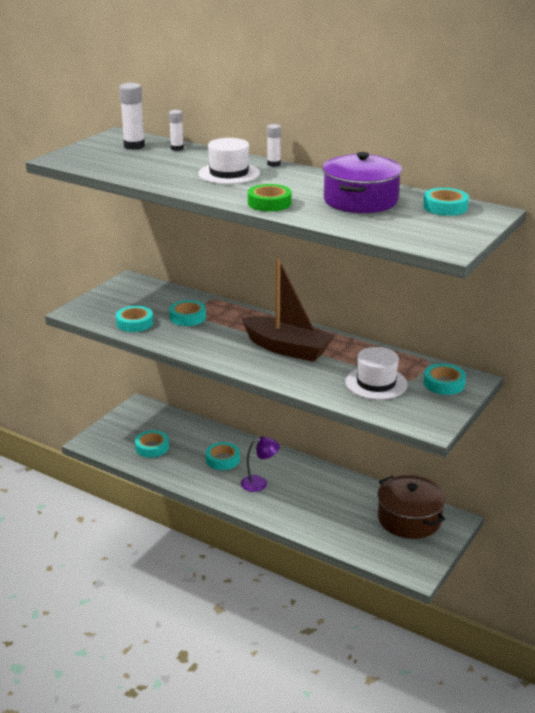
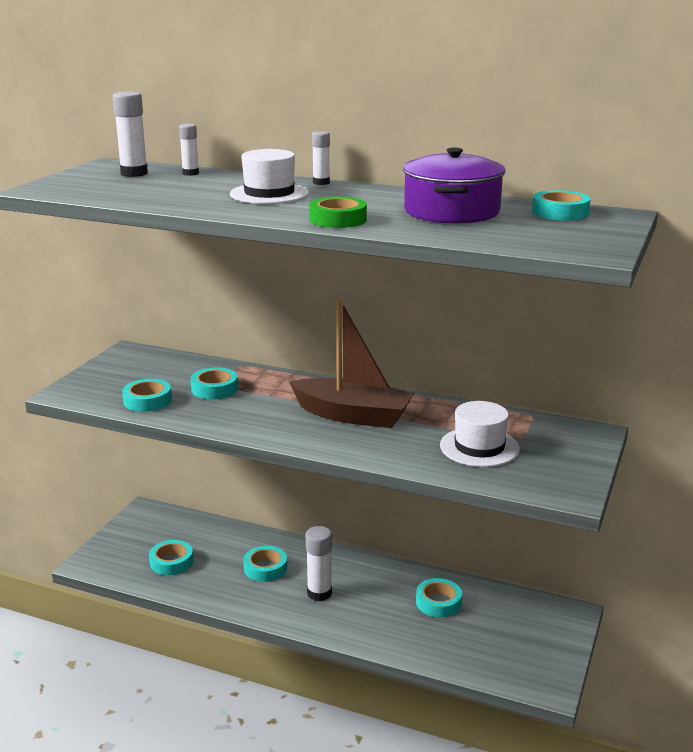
camera: 10 degrees left, 5 degrees down
(259, 483) = (319, 593): purple lamp -> white glue stick
(409, 519) = (516, 618): brown pot -> none
(444, 384) = (562, 440): turquoise tape -> turquoise tape (438, 602)

